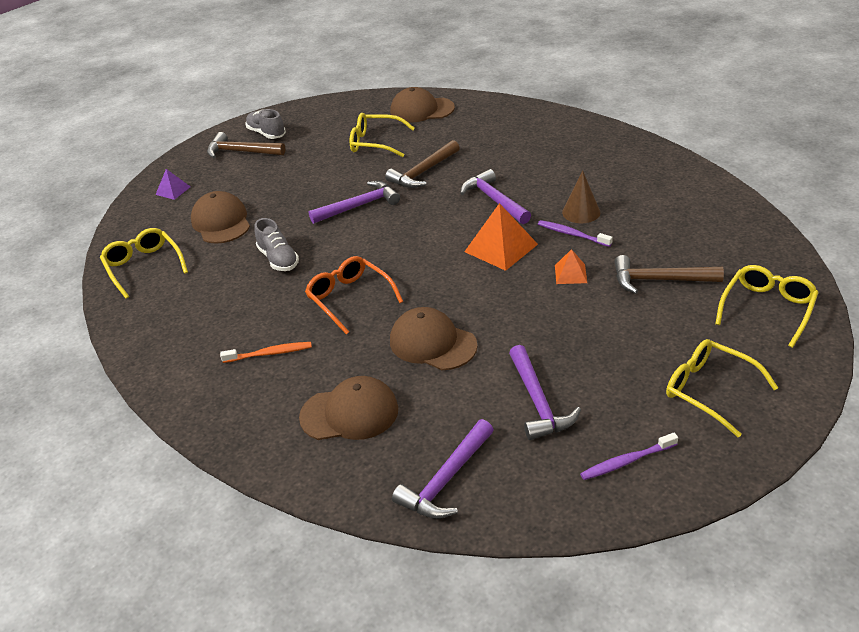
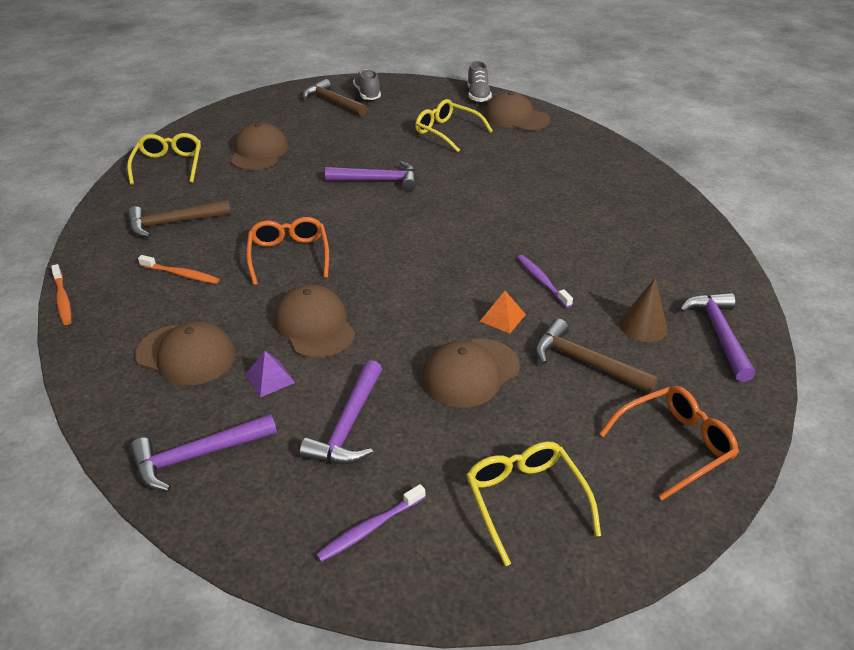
camera: 25 degrees right, 0 degrees up
(173, 190) = (251, 114): purple pyramid -> purple pyramid (270, 378)
(181, 422) = (63, 299): none -> orange toothbrush
(278, 259) = (269, 199): grey shoe -> grey shoe (478, 95)
(423, 172) = (462, 172): brown hammer -> brown hammer (173, 223)
(494, 200) = (500, 220): purple hammer -> purple hammer (719, 334)
(501, 248) = (462, 266): orange pyramid -> none
(581, 212) = (572, 263): brown cone -> brown cone (643, 326)
(587, 324) = (470, 373): none -> brown cap
(626, 461) = (370, 528): purple toothbrush -> purple toothbrush turned 45 degrees counterclockwise
(767, 309) = (674, 445): yellow glasses -> orange glasses

